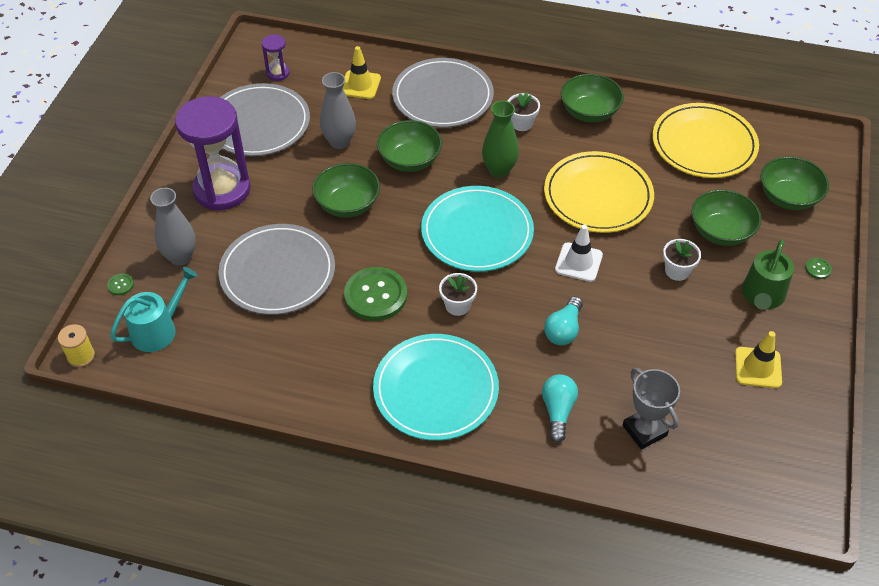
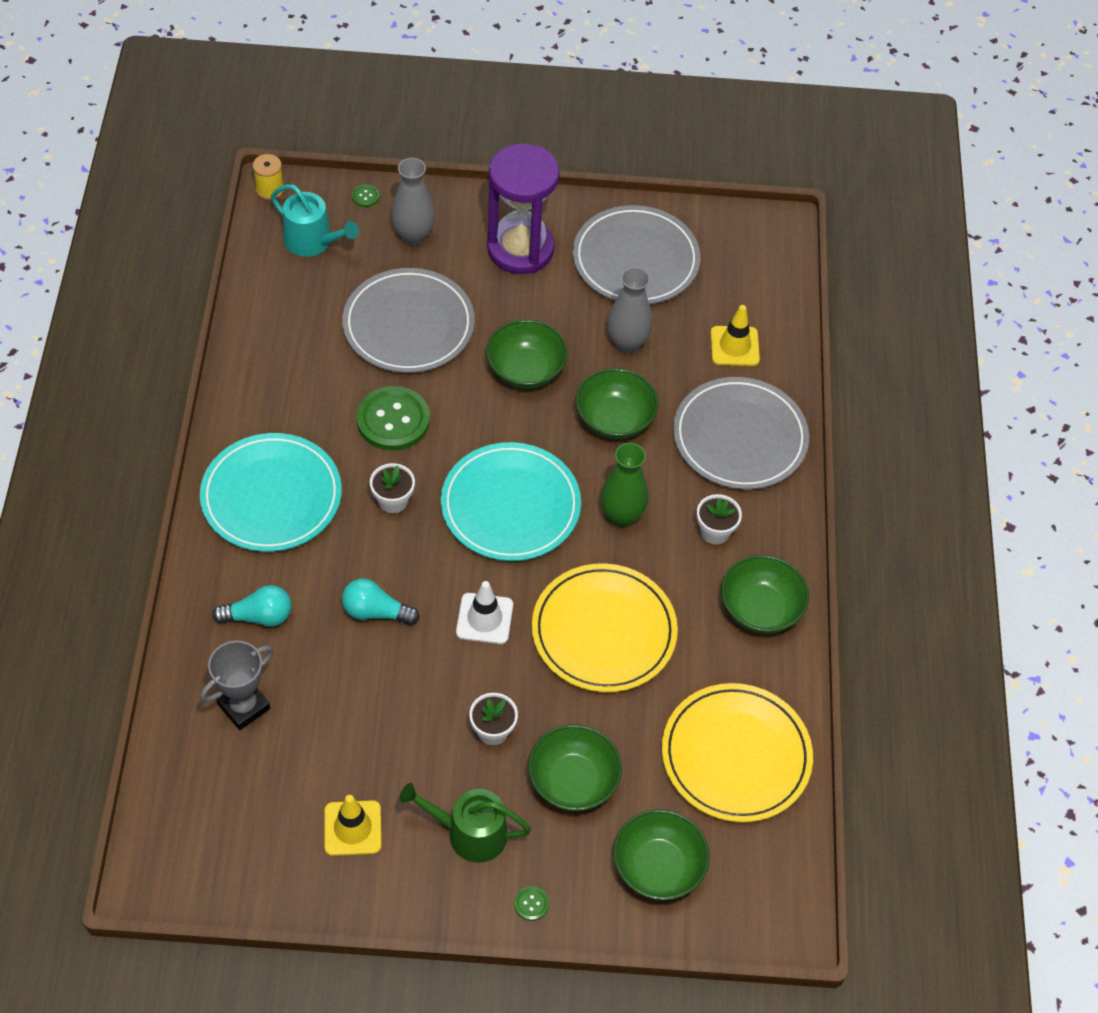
camera: 75 degrees right, 5 degrees up
(278, 73) = (730, 260): purple hourglass -> none

